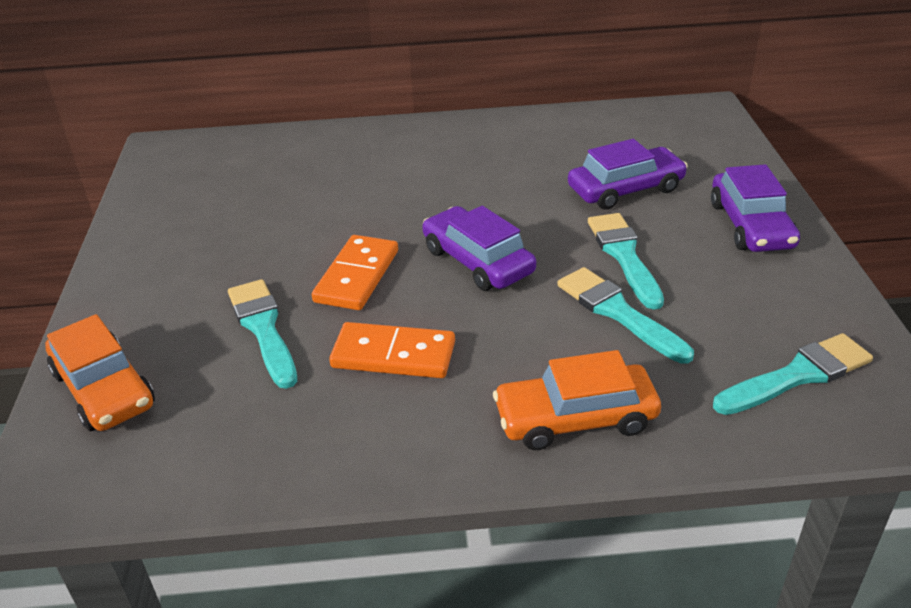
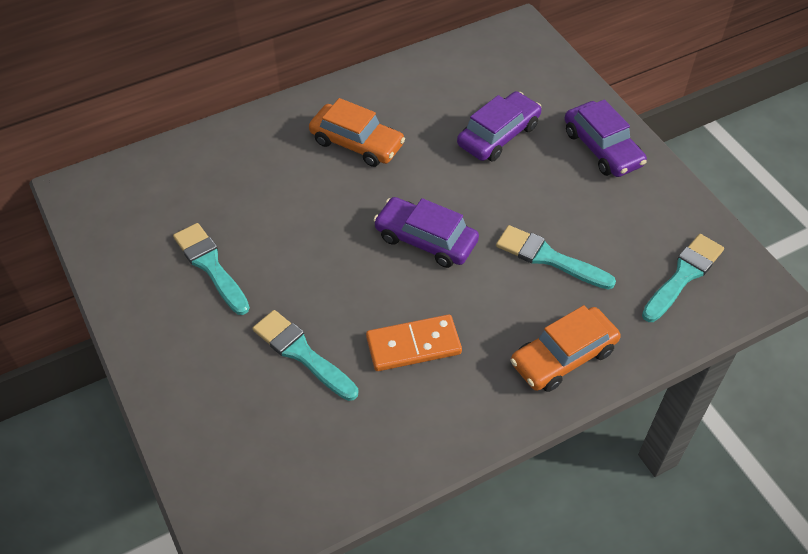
camera: 25 degrees left, 15 degrees up
(104, 389) = (216, 447): orange car -> orange car (357, 143)
(357, 276) = (343, 282): orange domino -> none
(624, 256) = (528, 203): turquoise brush -> turquoise brush (210, 266)

